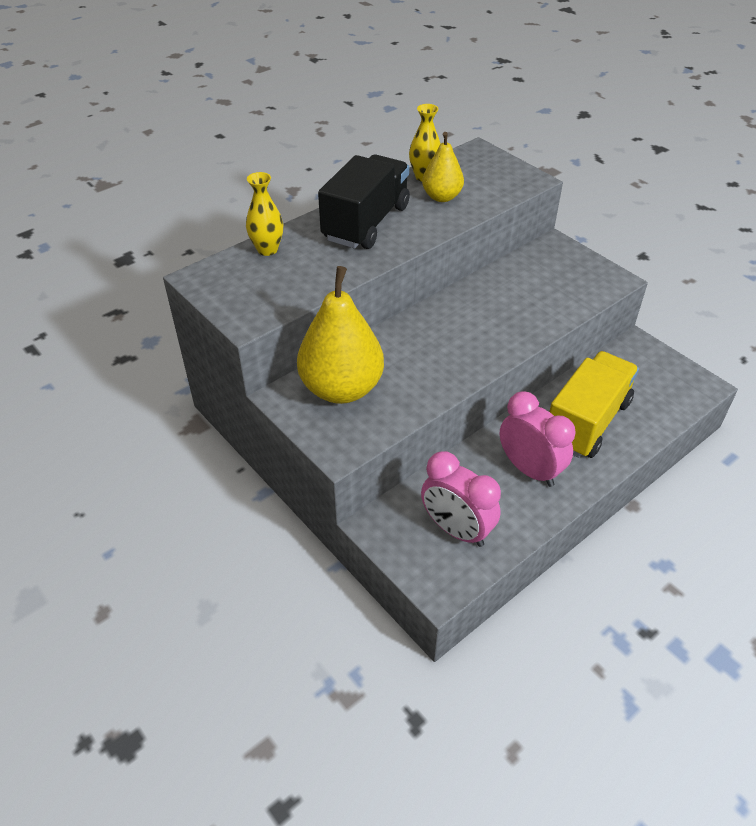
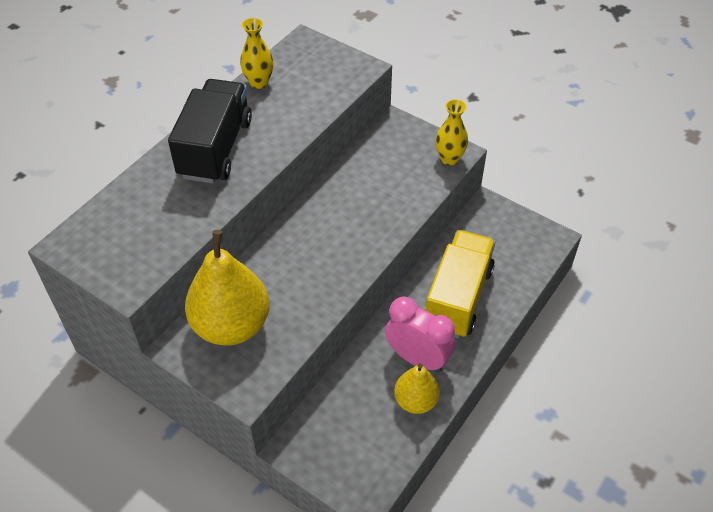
camera: 15 degrees left, 5 degrees up
(267, 249) = (125, 199): yellow vase -> yellow vase (449, 159)
(441, 197) = (281, 104): yellow pear -> yellow pear (415, 401)
(456, 530) = (366, 435): pink clock -> none

